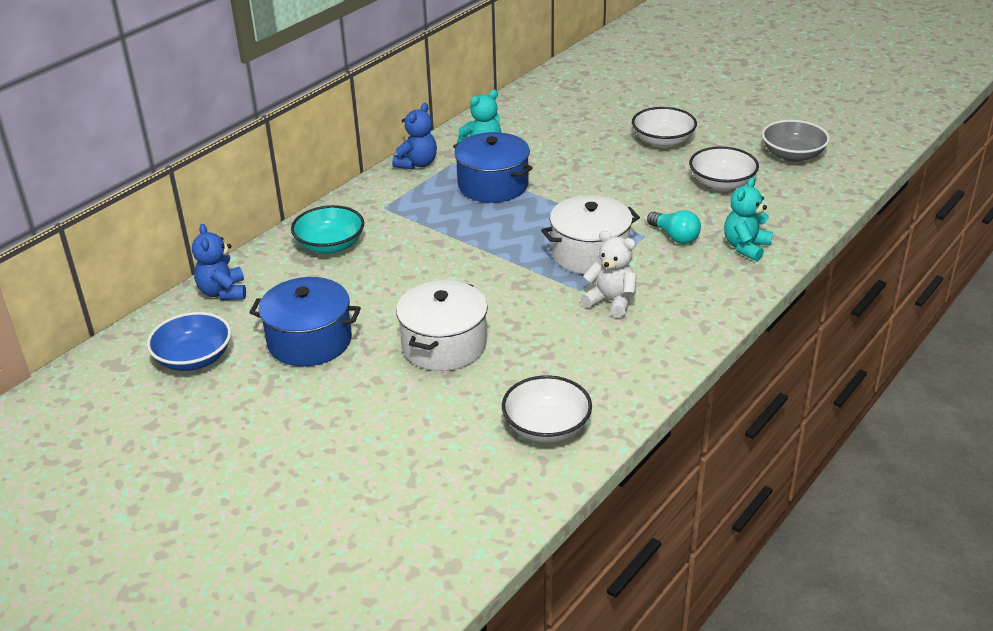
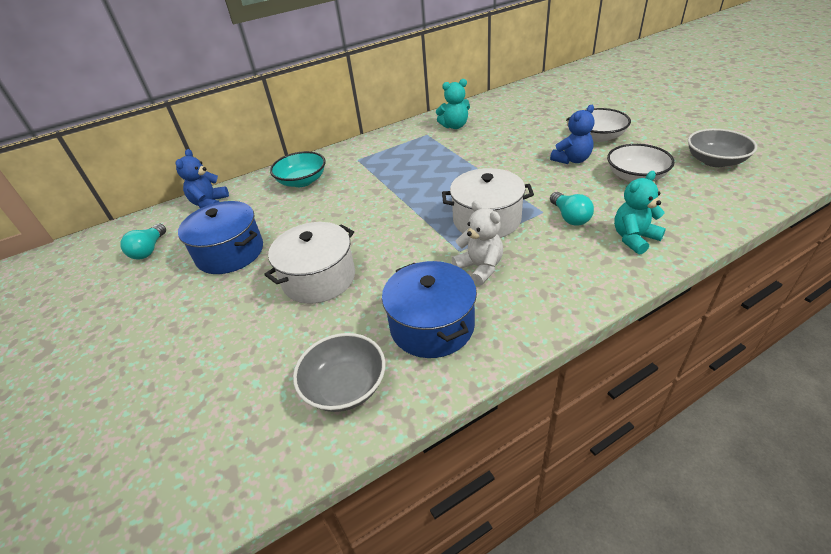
camera: 25 degrees right, 5 degrees up
(194, 358) = (149, 250): blue bowl -> turquoise light bulb
(417, 164) = (402, 132): blue teddy bear -> blue teddy bear (572, 160)
(493, 185) = (444, 154): blue pot -> blue pot (432, 326)
(546, 427) = (345, 386): white bowl -> grey bowl

